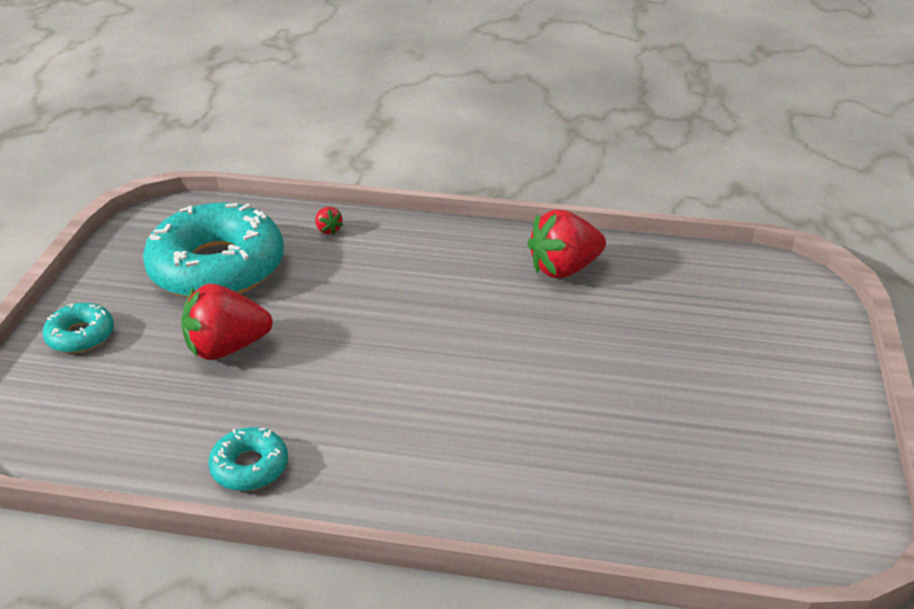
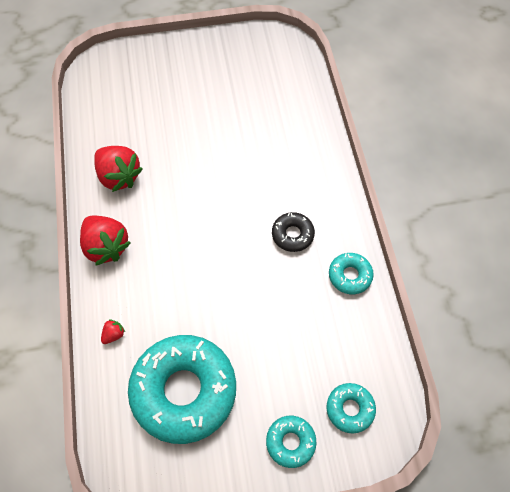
camera: 110 degrees left, 25 degrees up
(65, 401) = (350, 409): none -> turquoise donut
(227, 348) = (265, 337): red strawberry -> red strawberry (106, 247)
(365, 420) = (292, 235): none -> black donut

